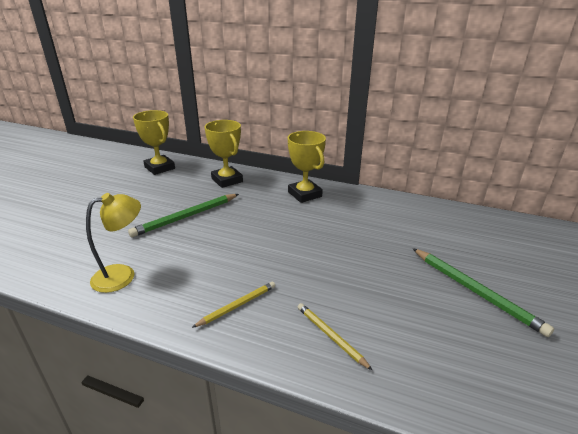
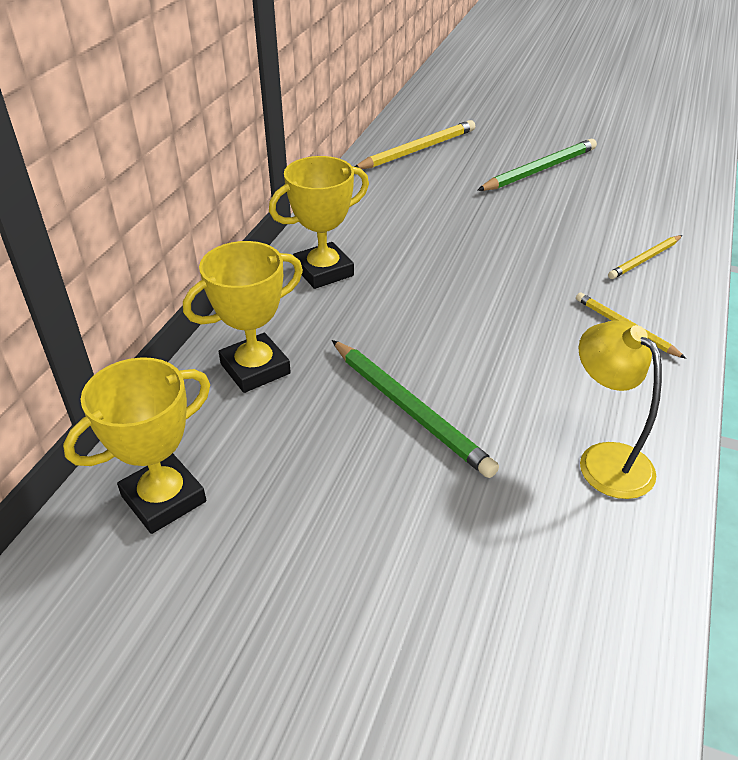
camera: 90 degrees left, 10 degrees up
(474, 229) = (417, 150): none -> yellow pencil

